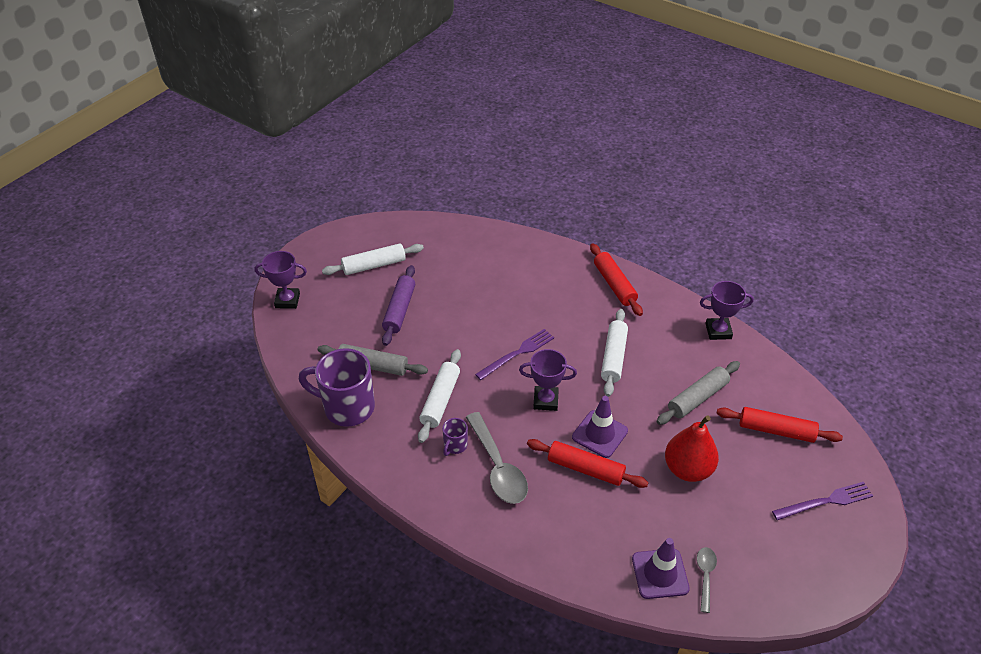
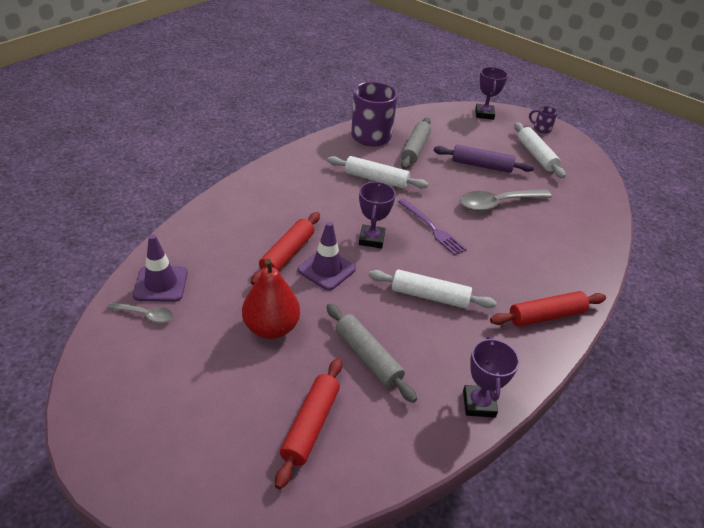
camera: 90 degrees right, 5 degrees down
(455, 446) = (326, 183): purple mug -> purple mug (541, 129)
(498, 467) = (299, 203): grey spoon -> grey spoon (497, 204)
(825, 501) = (196, 448): purple fork -> none

